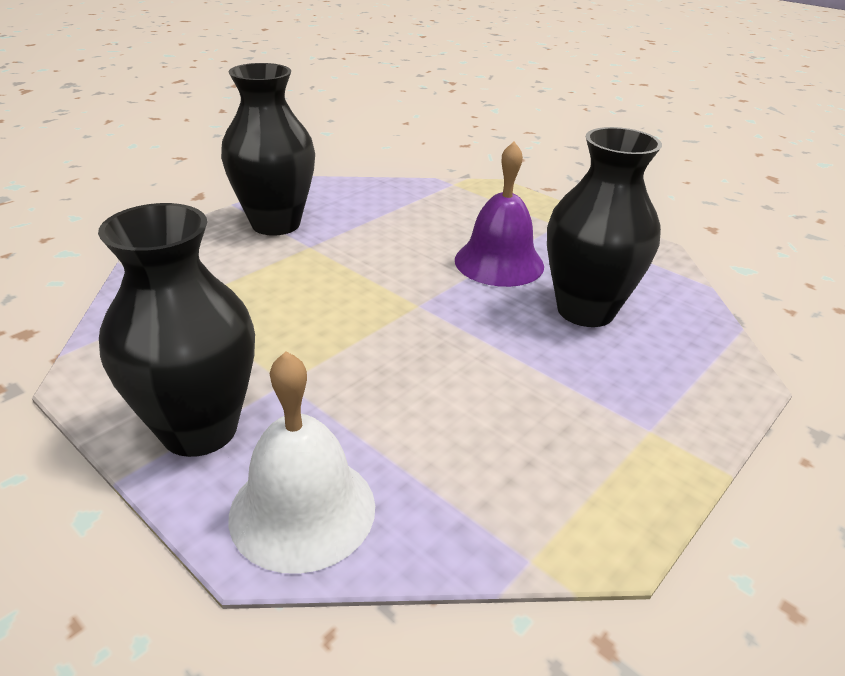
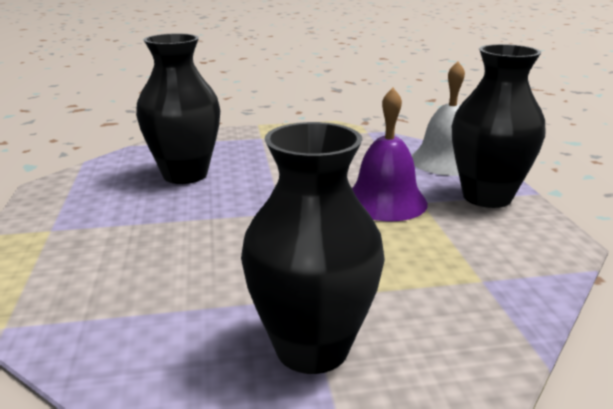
camera: 140 degrees left, 10 degrees down
(499, 262) = (170, 217): purple bell -> purple bell (385, 201)

